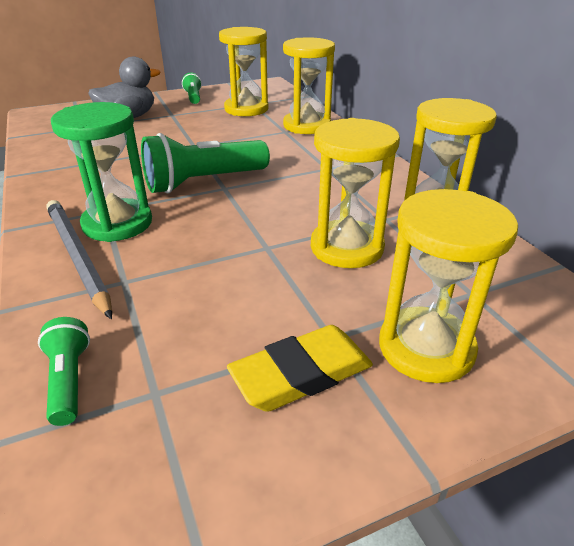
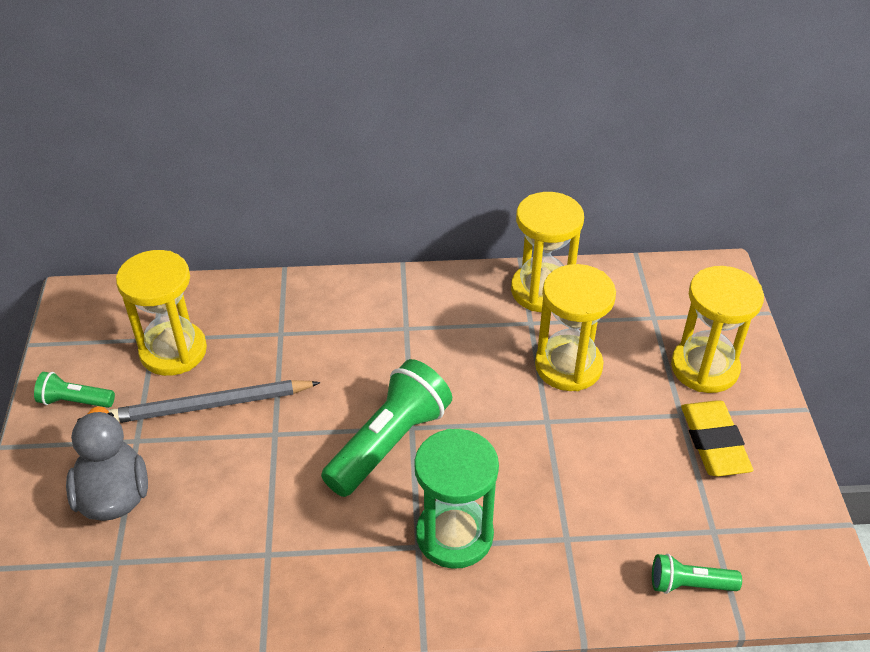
camera: 70 degrees left, 10 degrees up
(77, 257) = (511, 575): grey pencil -> grey pencil (211, 405)
(204, 182) = (389, 443): green flashlight -> green flashlight turned 135 degrees counterclockwise
(306, 126) = (276, 308): yellow hourglass -> none

